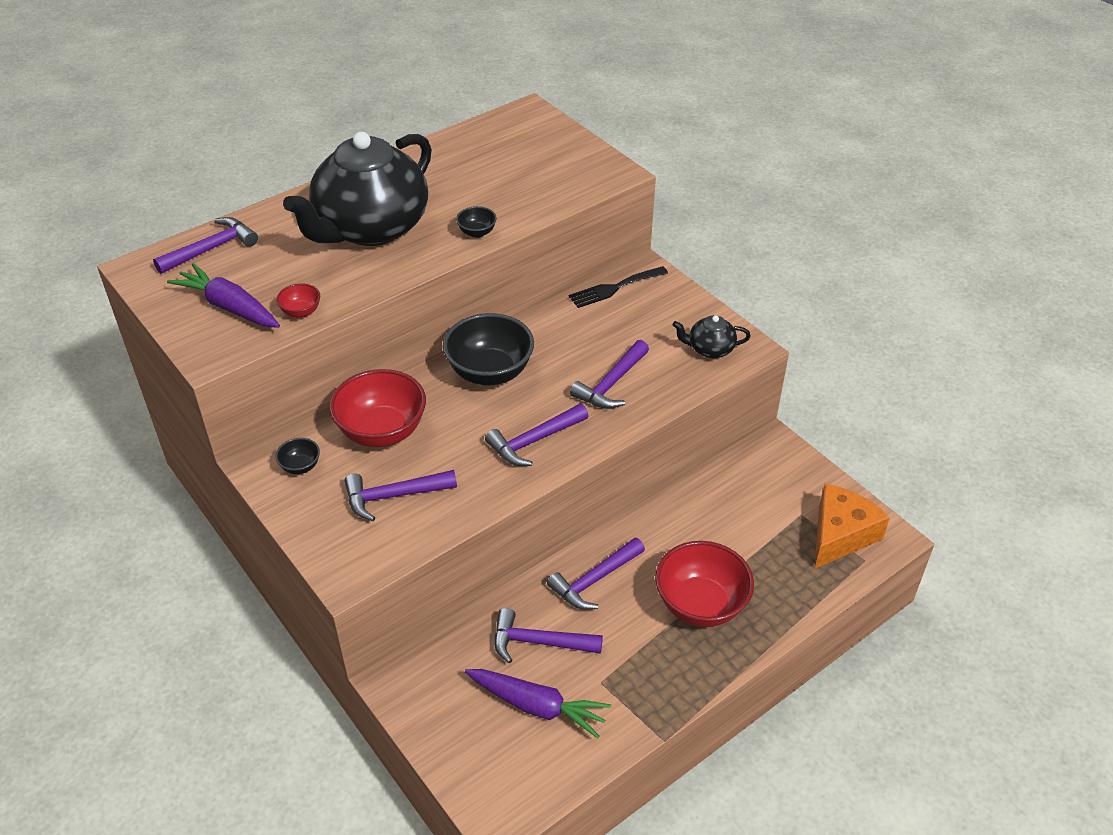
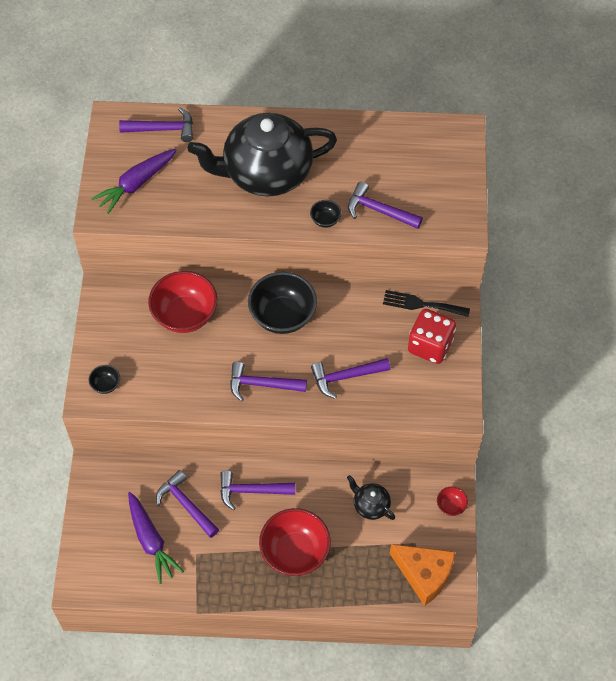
camera: 40 degrees right, 15 degrees up
(229, 307) = (136, 184): purple carrot -> purple carrot turned 120 degrees counterclockwise
(300, 466) = (122, 308): black bowl -> black bowl (106, 385)
(301, 312) = (171, 215): red bowl -> red bowl (451, 506)
(393, 496) = (153, 365): purple hammer -> purple hammer (379, 210)
(660, 314) = (430, 346): none -> red dice
(710, 349) = (433, 395): black teapot -> black teapot (370, 505)
(840, 535) = (424, 574): orange cheese -> orange cheese turned 45 degrees clockwise

